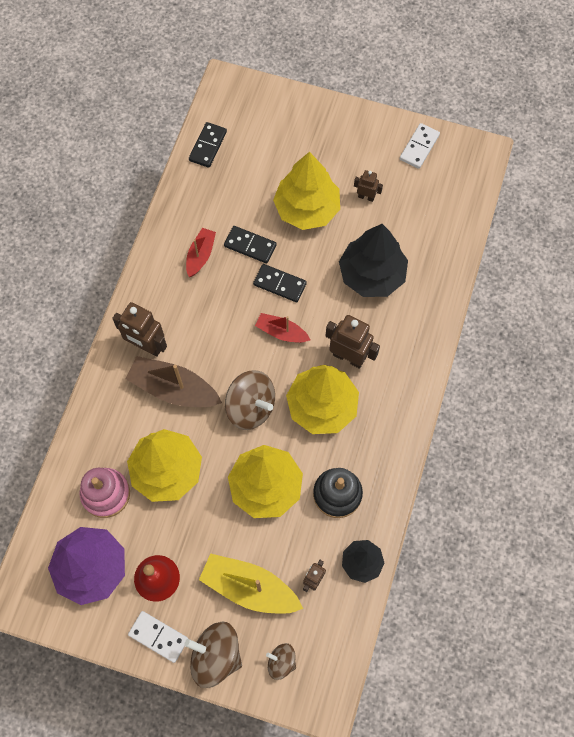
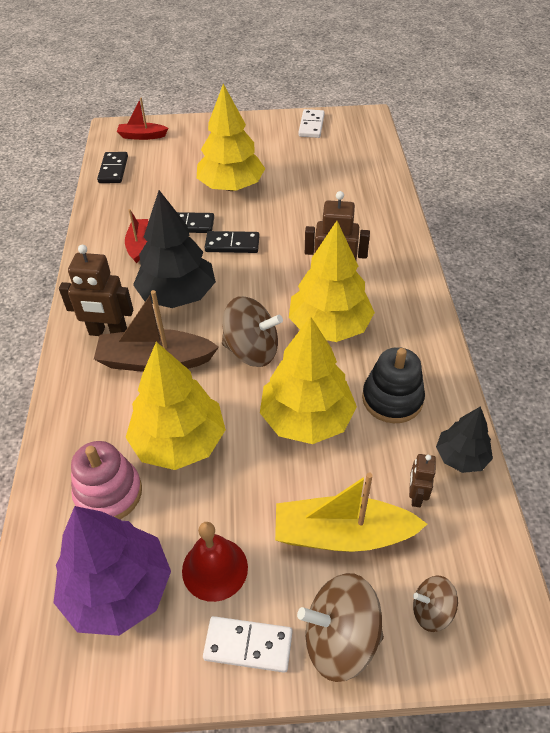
camera: 20 degrees left, 20 degrees down
(281, 332) = (253, 279): red boat -> red boat (142, 136)
(366, 197) = (282, 166): brown robot -> none
(372, 275) = (320, 214): black tree -> black tree (178, 295)

